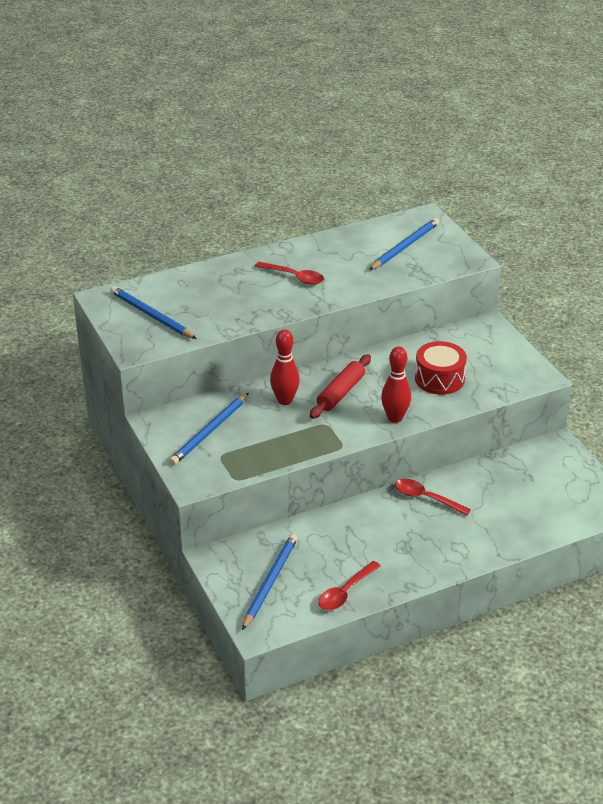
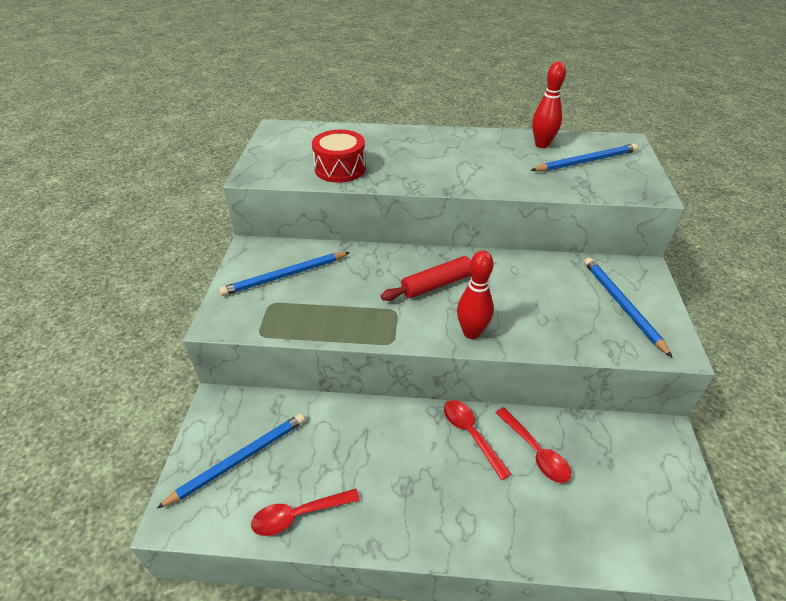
camera: 30 degrees right, 5 degrees up
(151, 315) = (299, 152): blue pencil -> blue pencil (622, 305)
(285, 400) = (378, 272): red bowling pin -> red bowling pin (542, 144)
(294, 277) = (453, 157): red spoon -> red spoon (535, 451)
(439, 379) = (551, 307): red drum -> red drum (340, 169)

